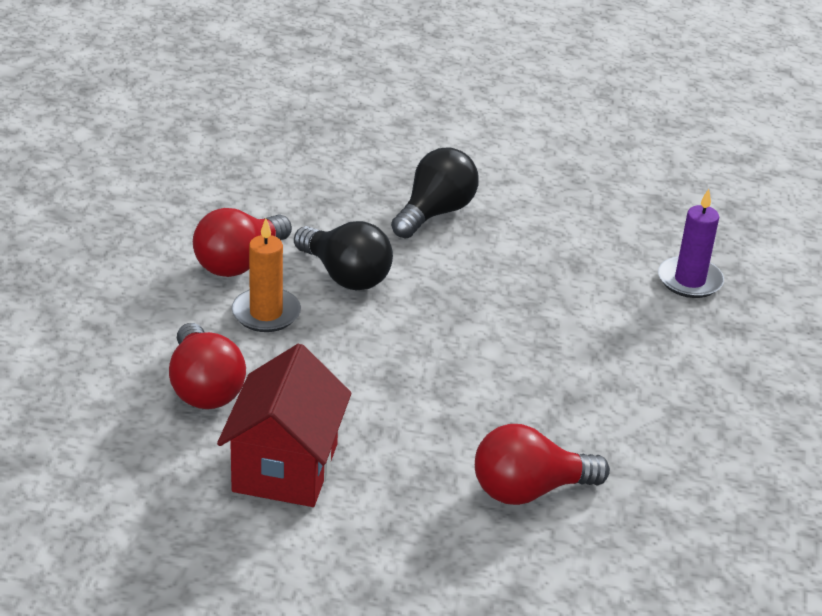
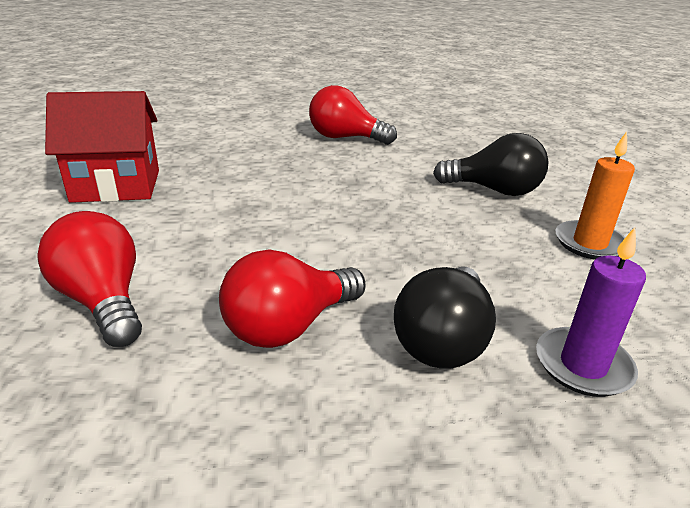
camera: 70 degrees right, 5 degrees down
(204, 388) = (198, 149): red light bulb -> red light bulb (289, 326)
(266, 313) = (295, 153): orange candle -> orange candle (589, 243)
(345, 276) = (366, 170): black light bulb -> black light bulb (443, 340)

